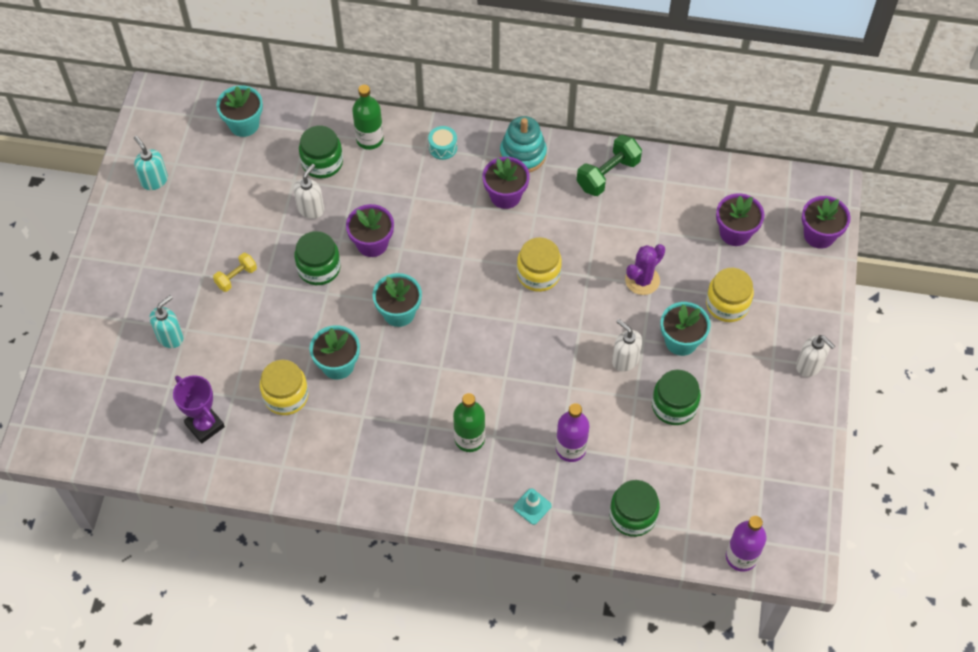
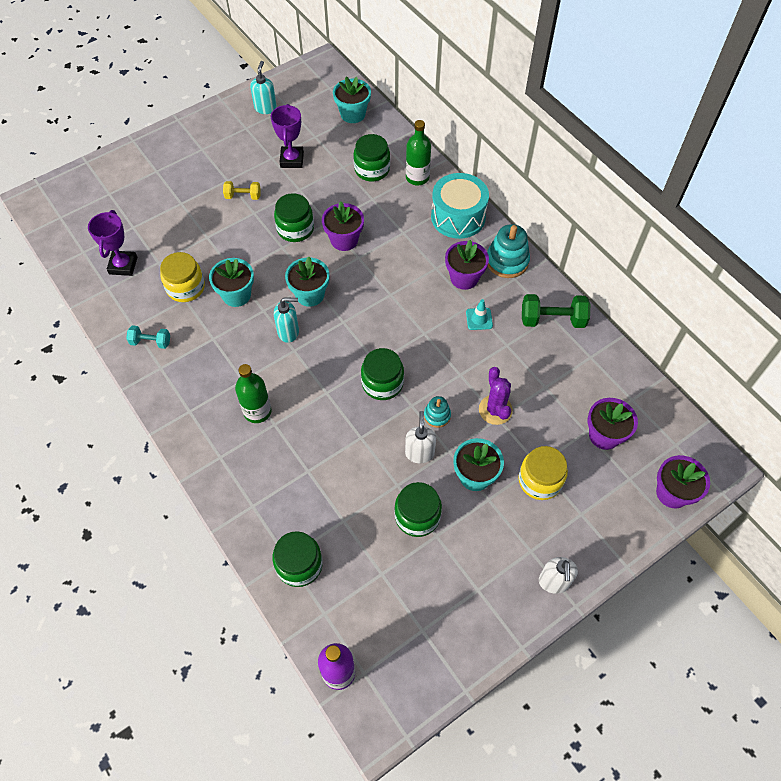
camera: 45 degrees right, 0 degrees up
(170, 337) = (167, 200): turquoise soap dispenser -> turquoise soap dispenser (288, 332)
(239, 209) = (292, 160): none -> purple trophy
(311, 209) = (332, 191): white soap dispenser -> none
(313, 464) = (151, 342): none -> turquoise dumbbell
(443, 148) = (458, 217): turquoise drum -> turquoise drum, size x2.15
(532, 506) = (243, 493): turquoise traffic cone -> turquoise traffic cone (479, 319)
(538, 274) = (427, 345): yellow jar -> none
(538, 333) = (382, 383): none -> green jar
(570, 449) = (312, 478): purple bottle -> none
(606, 321) = (437, 415): none -> turquoise stacking toy
(642, 280) = (495, 410): purple cactus -> purple cactus turned 75 degrees clockwise

